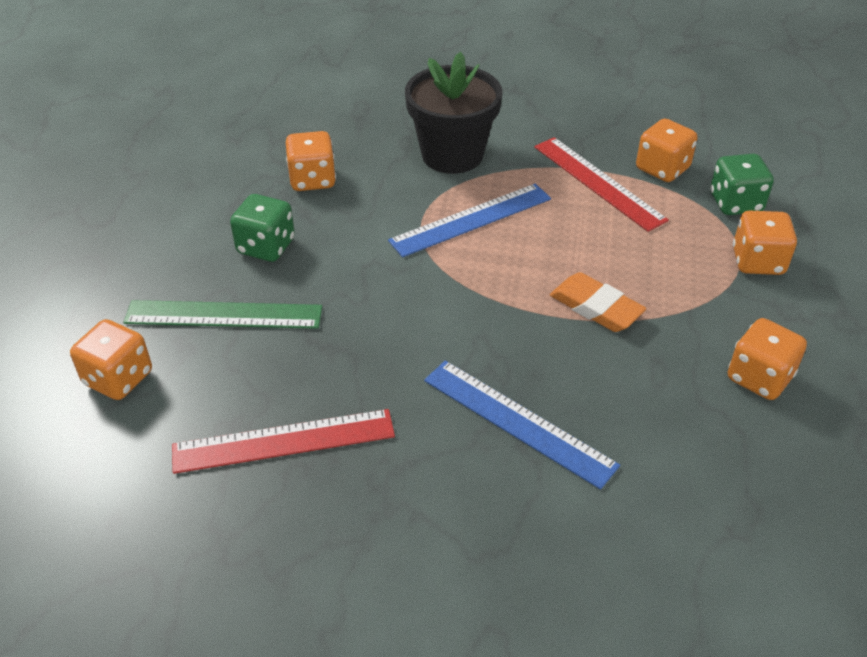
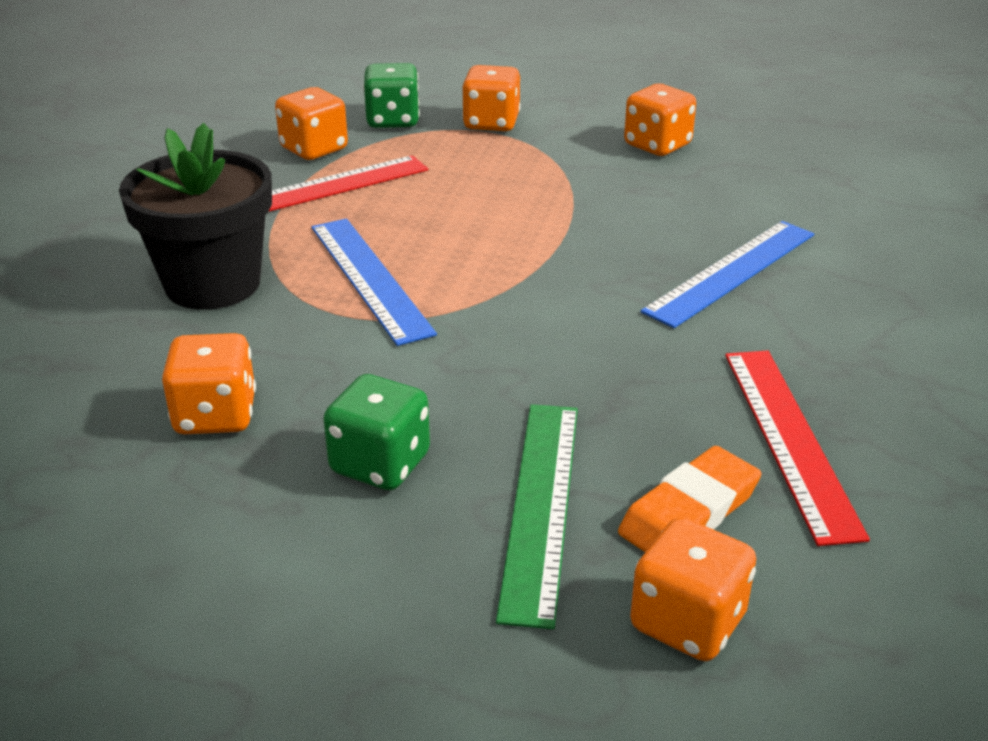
camera: 85 degrees left, 10 degrees down
(596, 307) = (552, 212): orange eraser -> orange eraser (689, 512)

